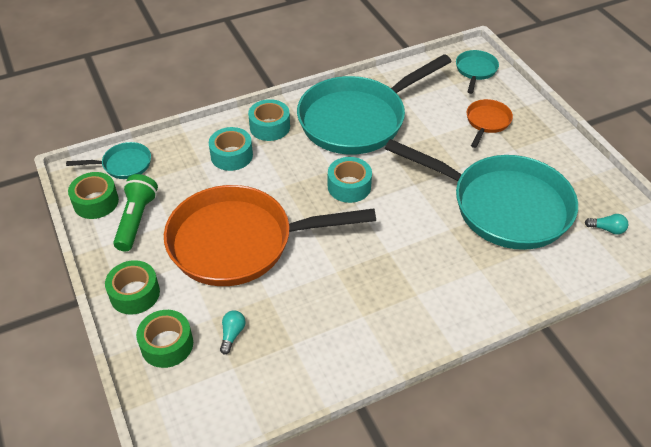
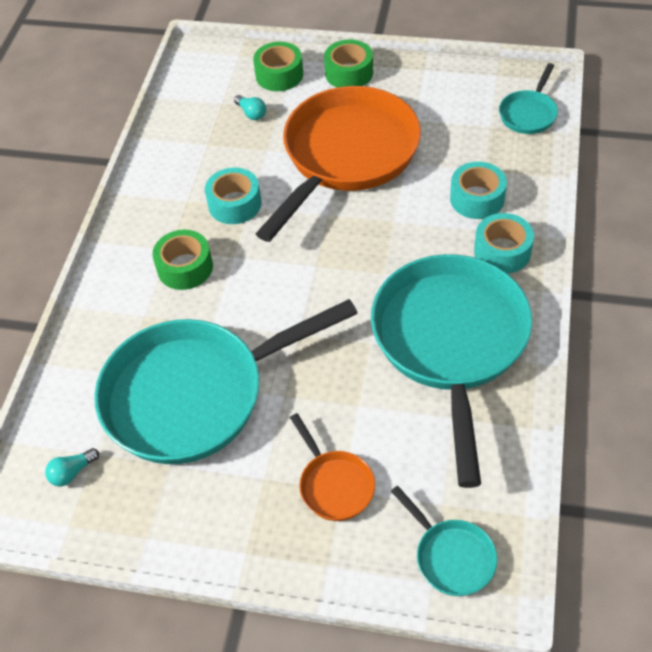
camera: 130 degrees right, 5 degrees up
(96, 202) = (486, 80): green tape -> green tape (185, 267)
(136, 220) = (438, 99): green flashlight -> none
(349, 186) = (346, 273): turquoise tape -> turquoise tape (235, 204)

